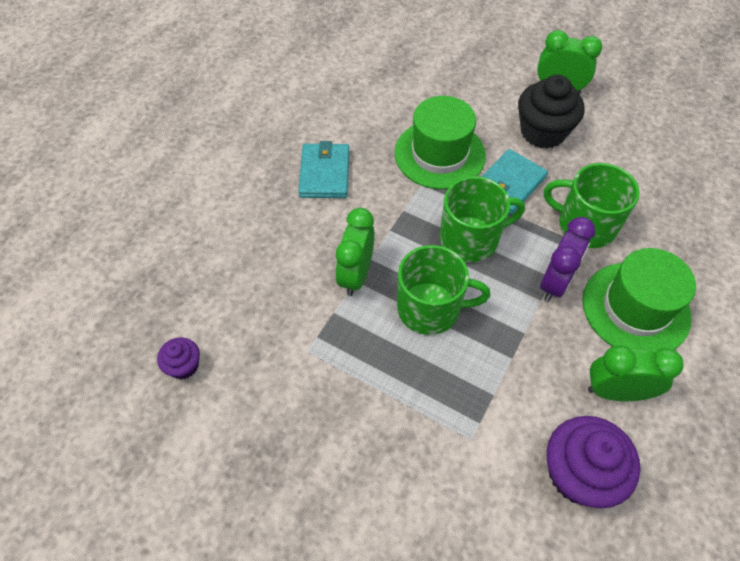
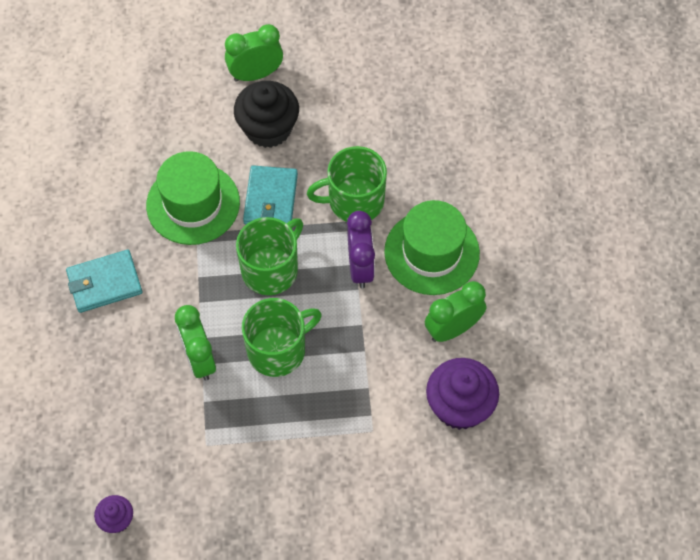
camera: 35 degrees left, 5 degrees up
(324, 173) = (104, 283): turquoise wallet -> turquoise wallet turned 75 degrees counterclockwise

